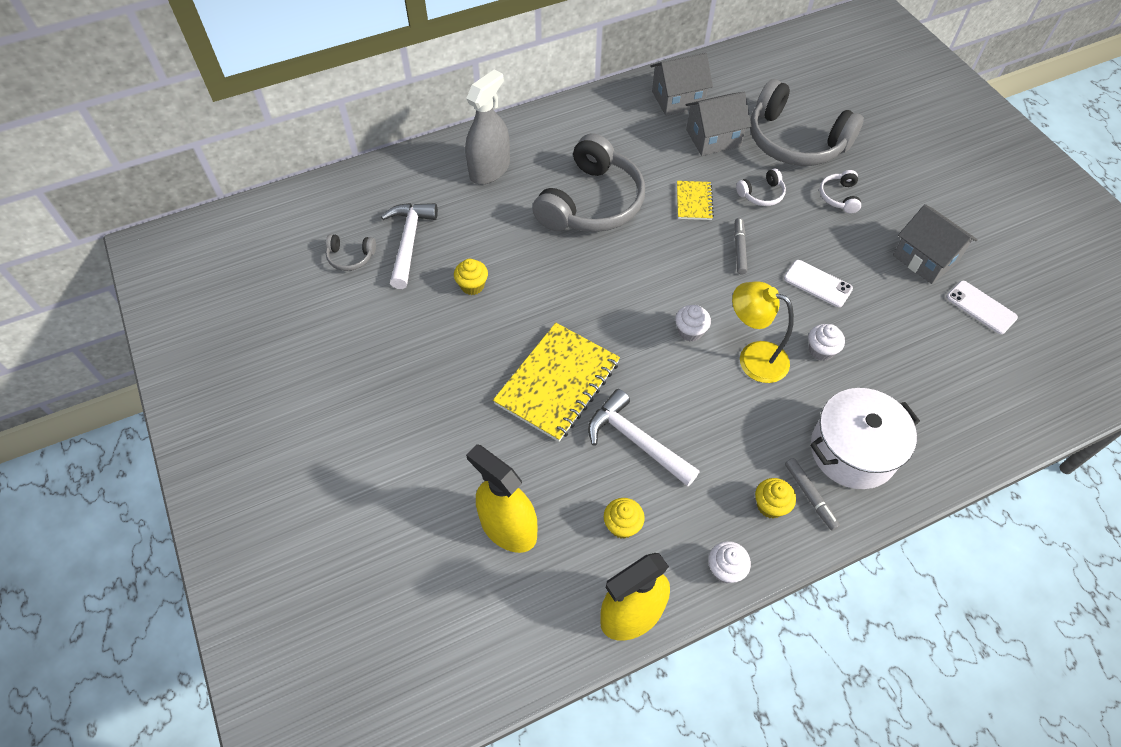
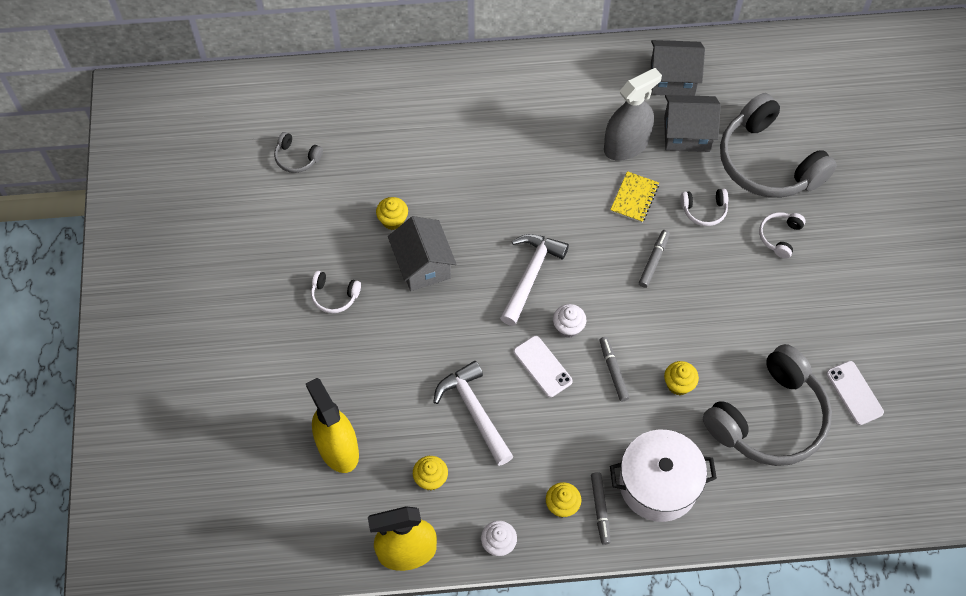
camera: 20 degrees right, 5 degrees up
(409, 242) = (353, 158): white hammer -> white hammer (531, 275)
(441, 373) = (334, 296): none -> white headphones
(489, 169) = (455, 104): grey spray bottle -> grey spray bottle (626, 145)
(557, 383) = (430, 337): yellow notebook -> none
(591, 203) = (536, 169): grey headphones -> grey headphones (769, 418)
(753, 358) = (613, 371): yellow lamp -> grey marker
(817, 283) = (710, 319): white phone -> white phone (542, 366)
(821, 350) = (678, 384): white cupcake -> yellow cupcake
(925, 259) = (828, 327): grey house -> grey house (423, 265)

